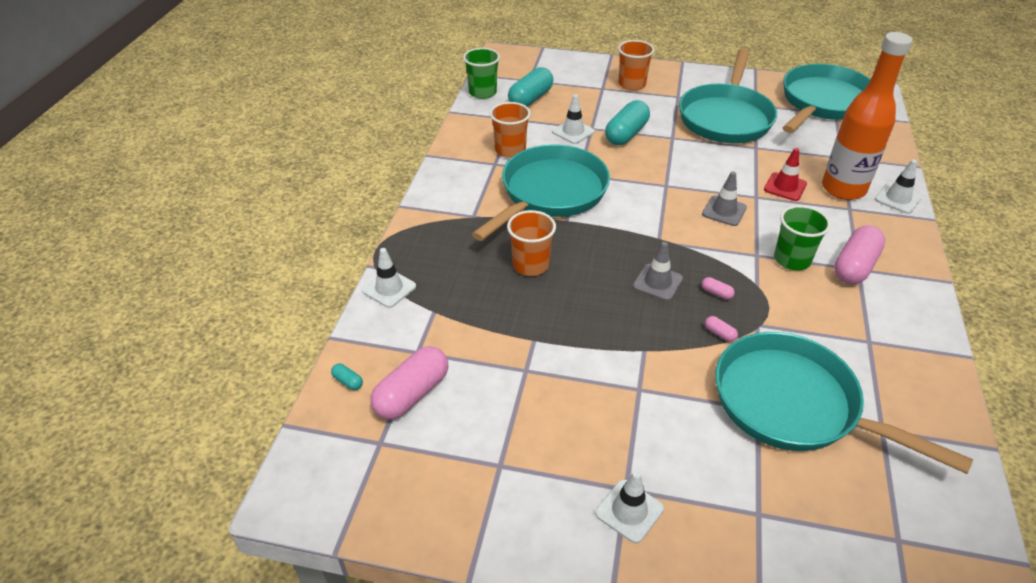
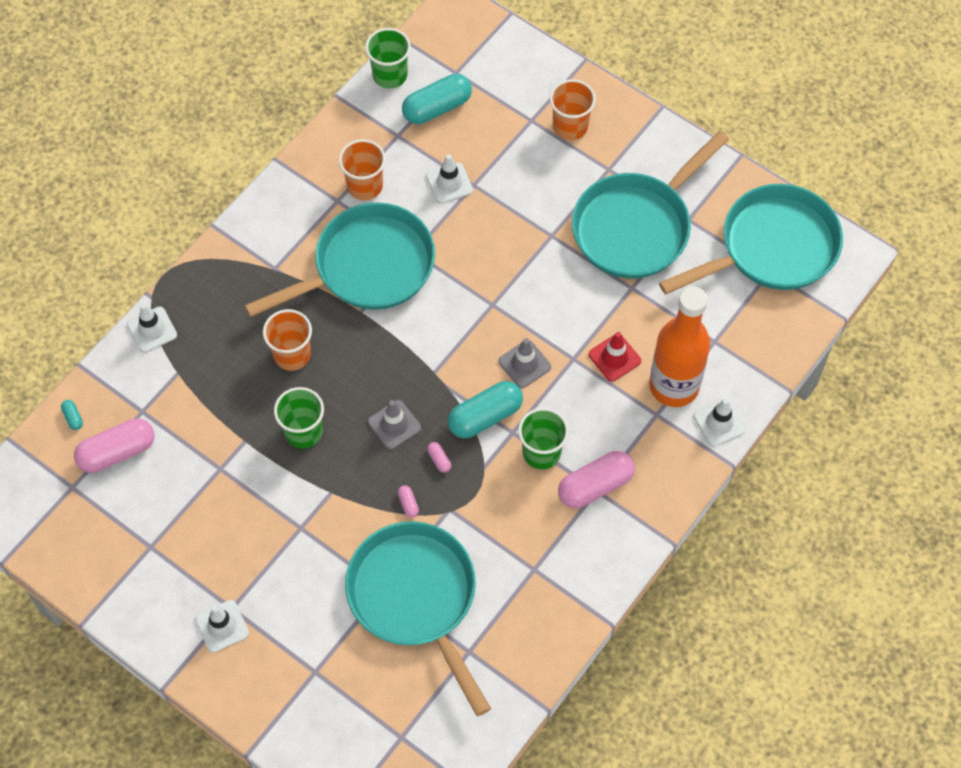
camera: 25 degrees right, 20 degrees up
(583, 314) = (303, 432): none -> green cup
(626, 134) = (505, 210): turquoise capsule -> turquoise capsule (485, 417)

